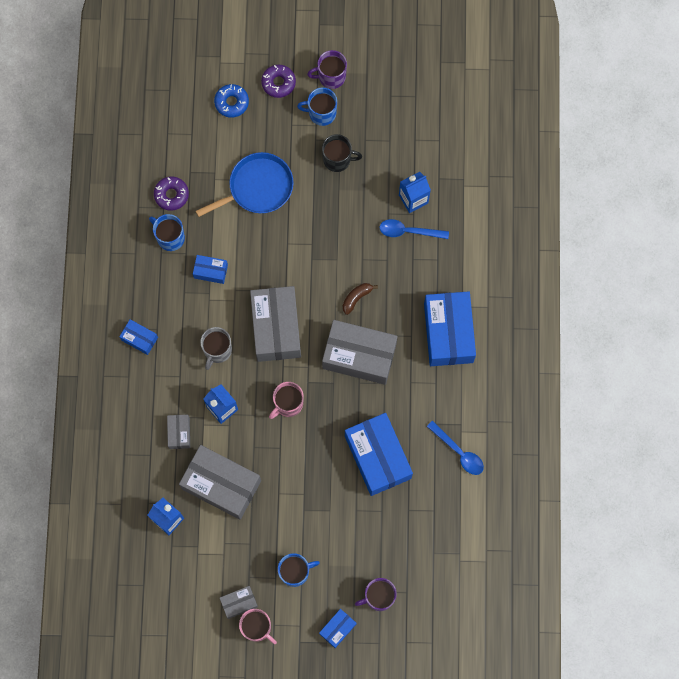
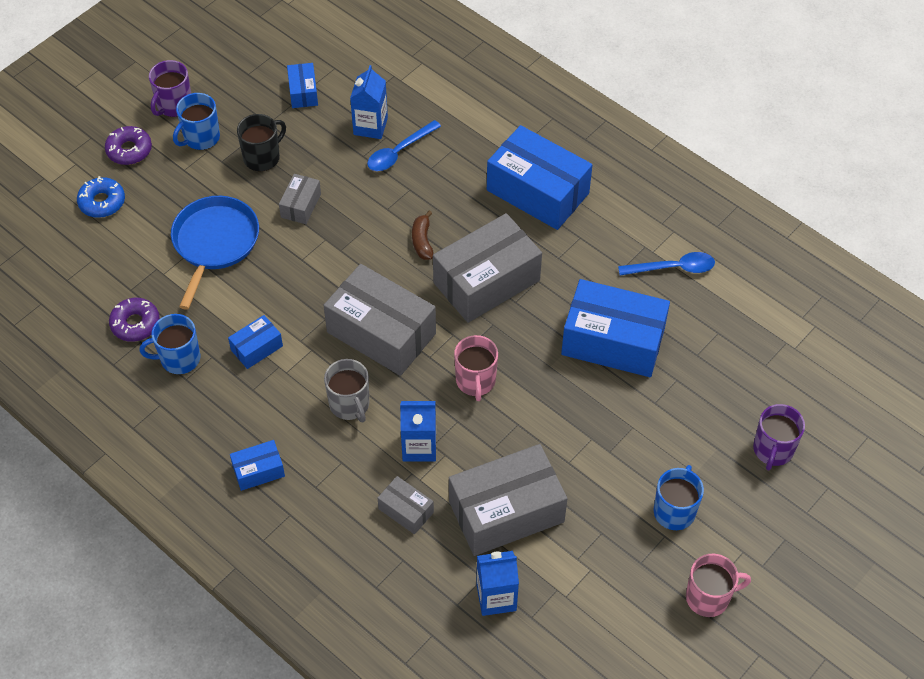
camera: 50 degrees left, 20 degrees down
(239, 603) = (662, 595): grey box -> grey box (301, 205)
(337, 629) = (777, 516): blue box -> blue box (303, 92)

